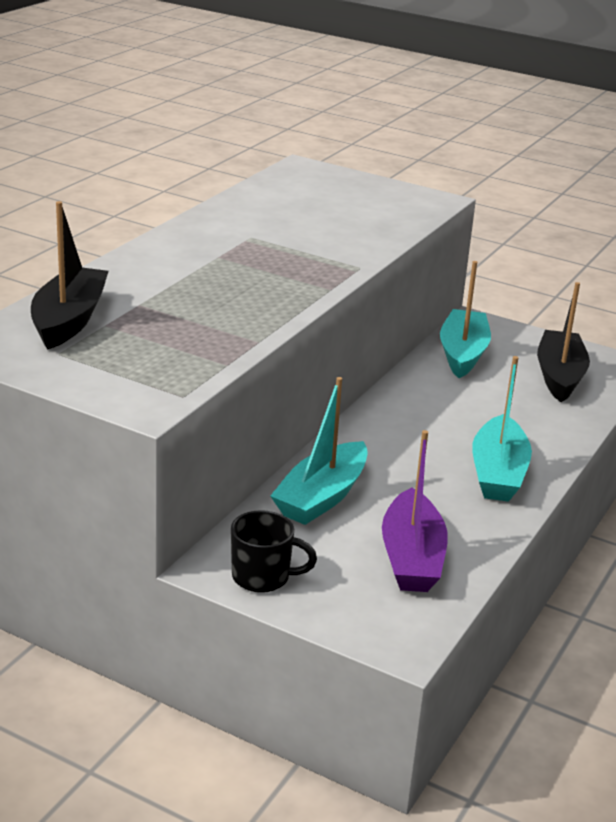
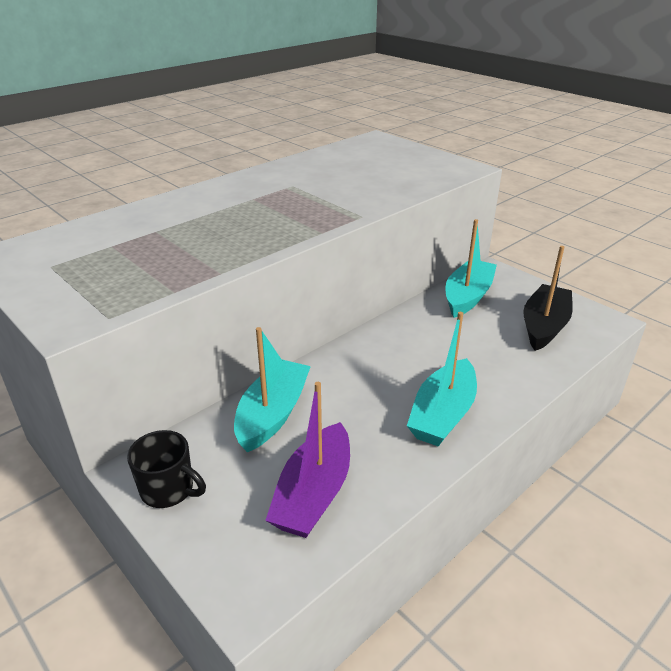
camera: 20 degrees right, 5 degrees up
(69, 320) = (88, 239): black boat -> none
(322, 497) = (272, 414): turquoise boat -> turquoise boat turned 150 degrees clockwise

